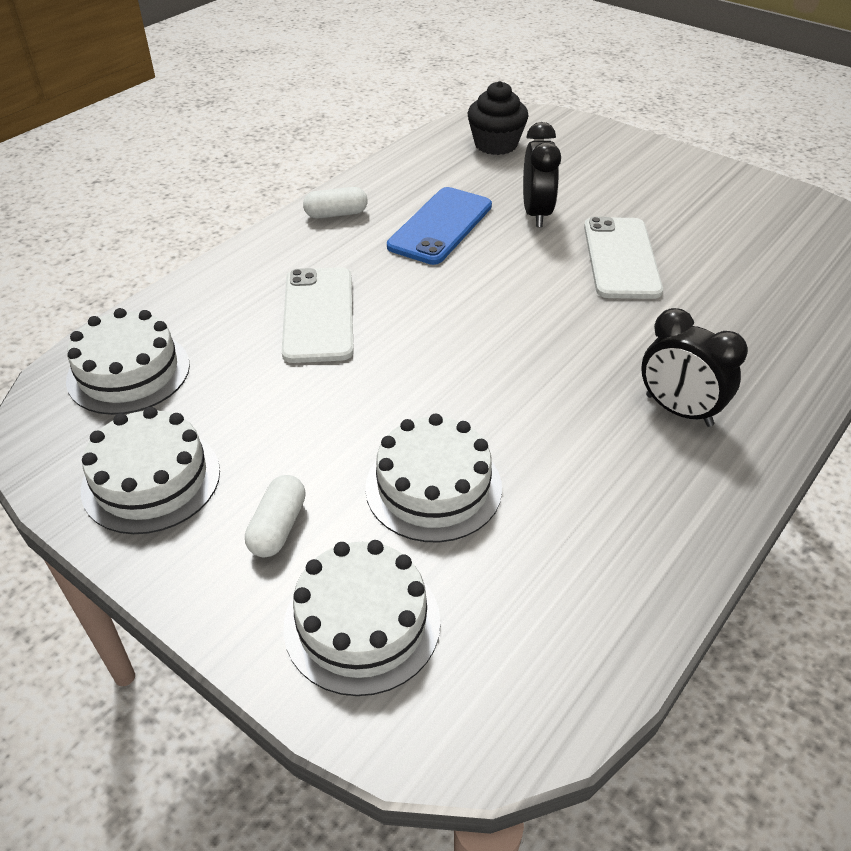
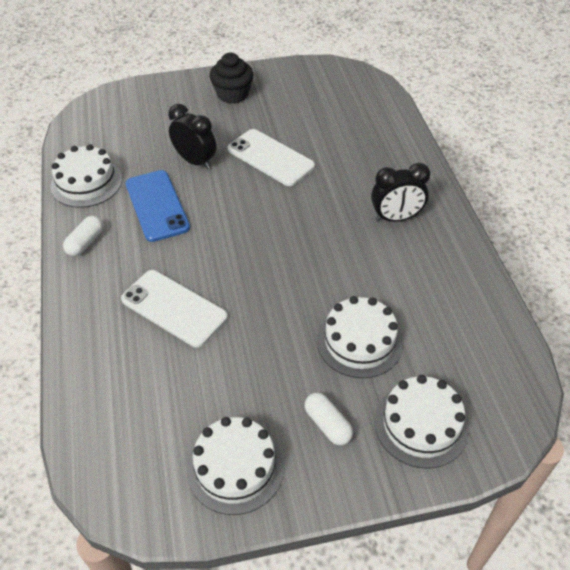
camera: 50 degrees left, 5 degrees up
(128, 372) = (124, 432): white cake -> white cake (86, 182)
(496, 144) = (109, 132): black cupcake -> black cupcake (232, 94)

